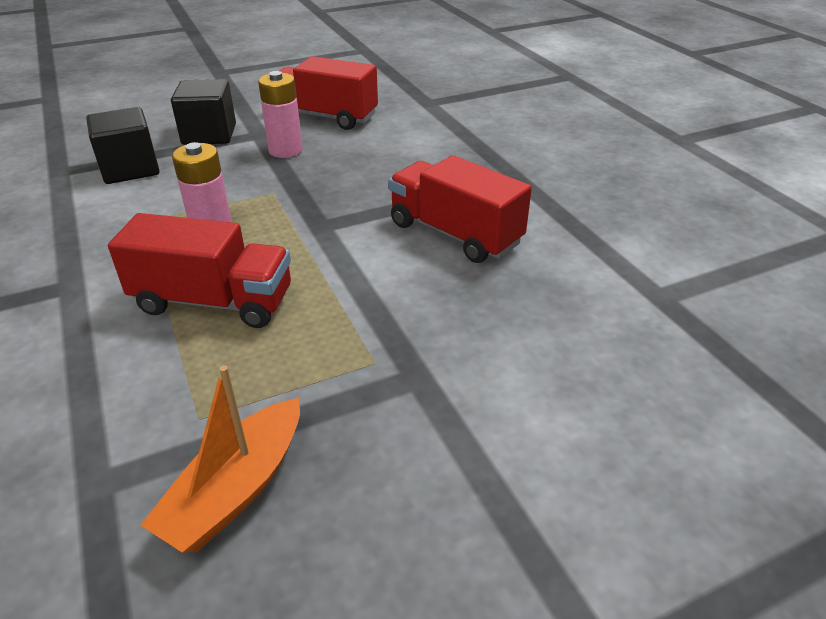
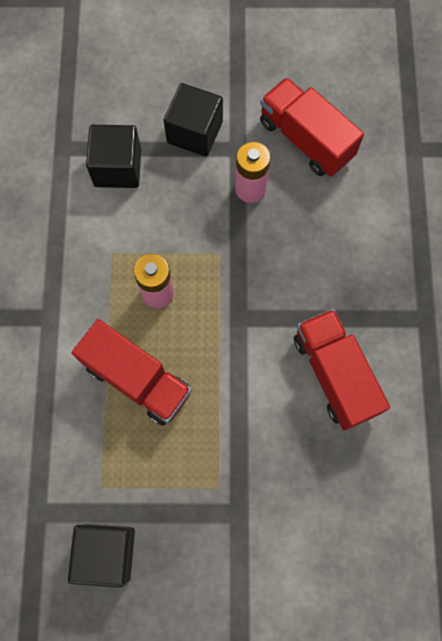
camera: 25 degrees right, 35 degrees up
(236, 490) = (106, 552): orange boat -> black cube

